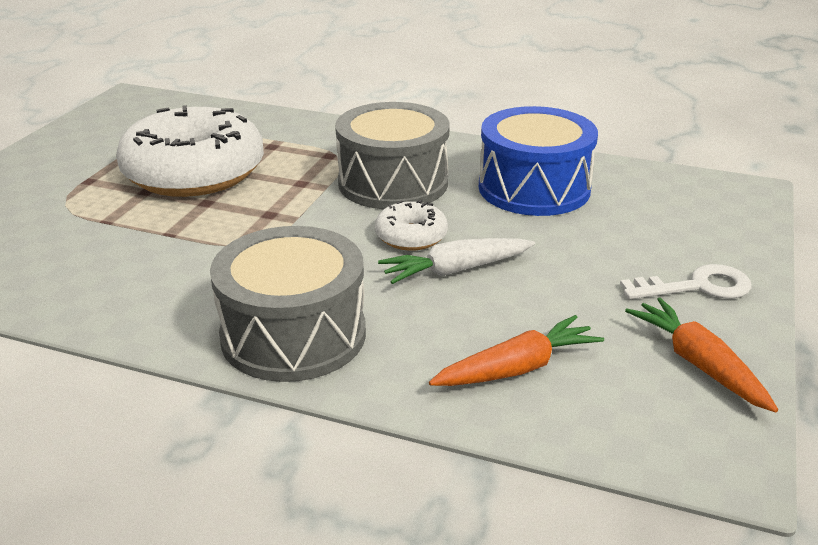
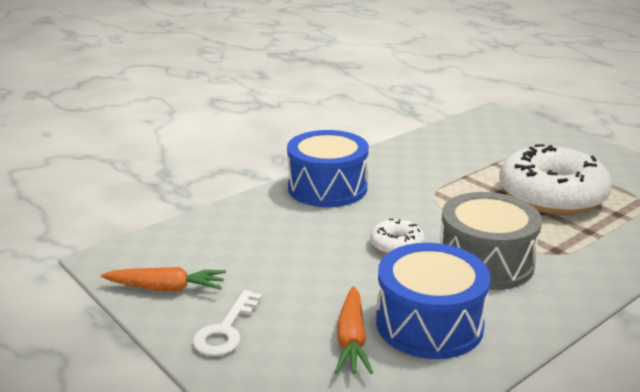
camera: 120 degrees right, 5 degrees down
(293, 335) = (327, 188): grey drum -> blue drum
(456, 270) = (340, 247): white carrot -> none
(517, 368) = (233, 234): orange carrot -> orange carrot (351, 339)

